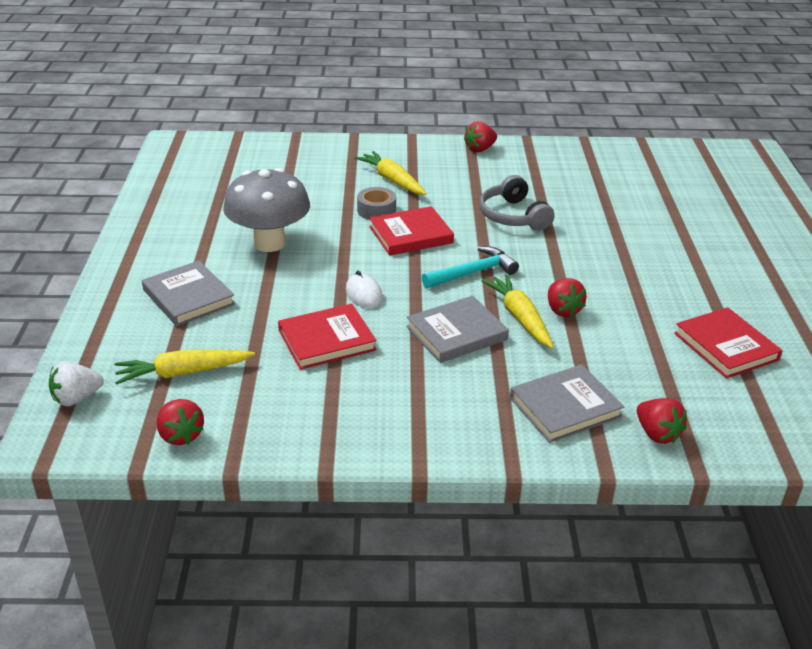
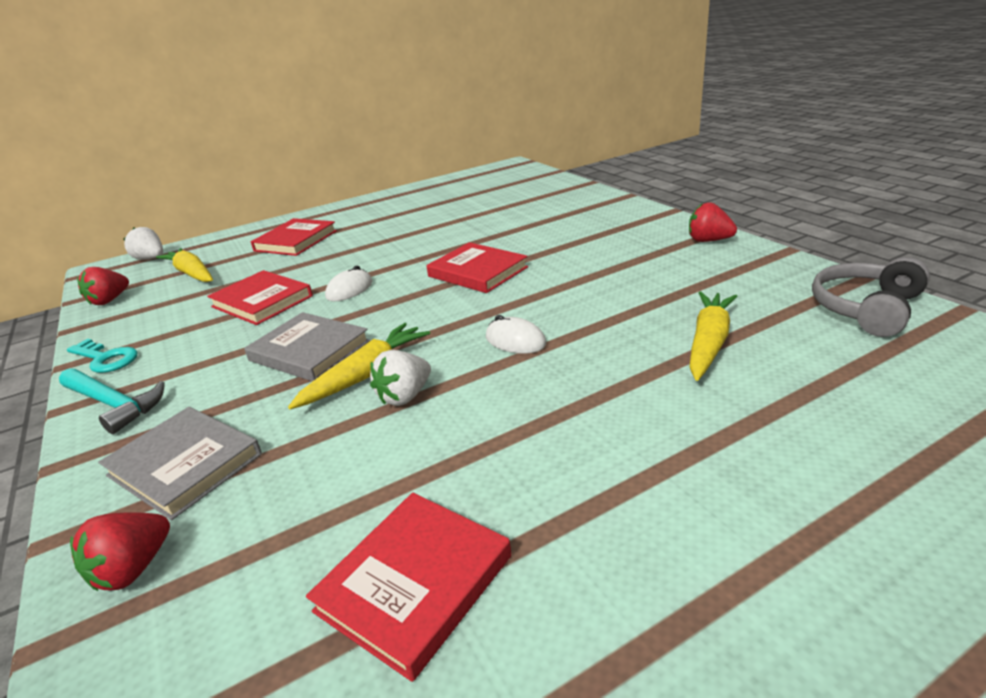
camera: 65 degrees right, 5 degrees down
(188, 297) = (296, 241): grey book -> red book
(269, 243) = (399, 234): grey mushroom -> none
(342, 440) = (106, 359): none -> turquoise key
(376, 210) = (504, 246): grey tape -> none
(392, 180) = (570, 232): yellow carrot -> yellow carrot (708, 342)
(473, 273) = (437, 321): turquoise hammer -> turquoise hammer (113, 404)
(513, 216) = (587, 301): grey headphones -> grey headphones (866, 309)
(535, 255) = (515, 340): none -> white mouse
(562, 310) = (405, 396): red strawberry -> white strawberry

